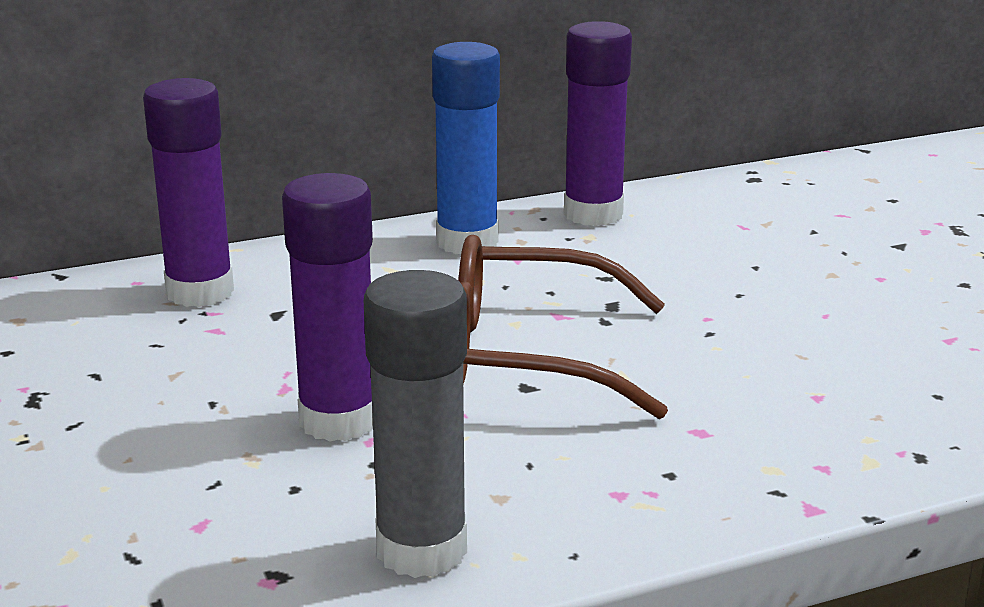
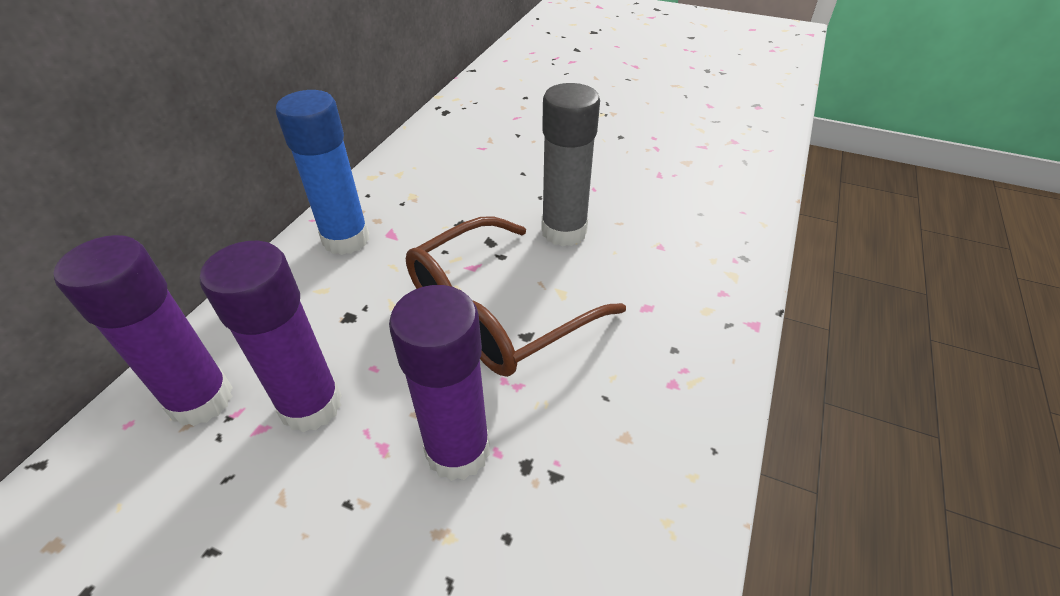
camera: 45 degrees left, 20 degrees up
(421, 550) = (647, 522): grey glue stick -> grey glue stick (564, 231)
(593, 214) = (394, 178): purple glue stick -> purple glue stick (311, 405)

